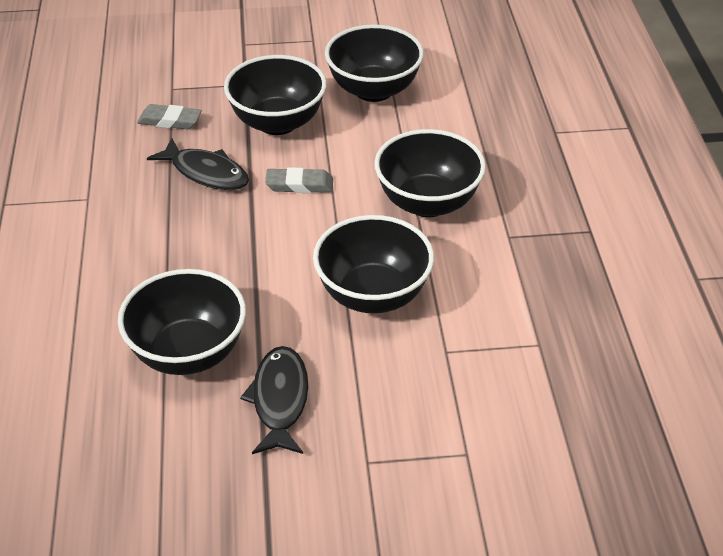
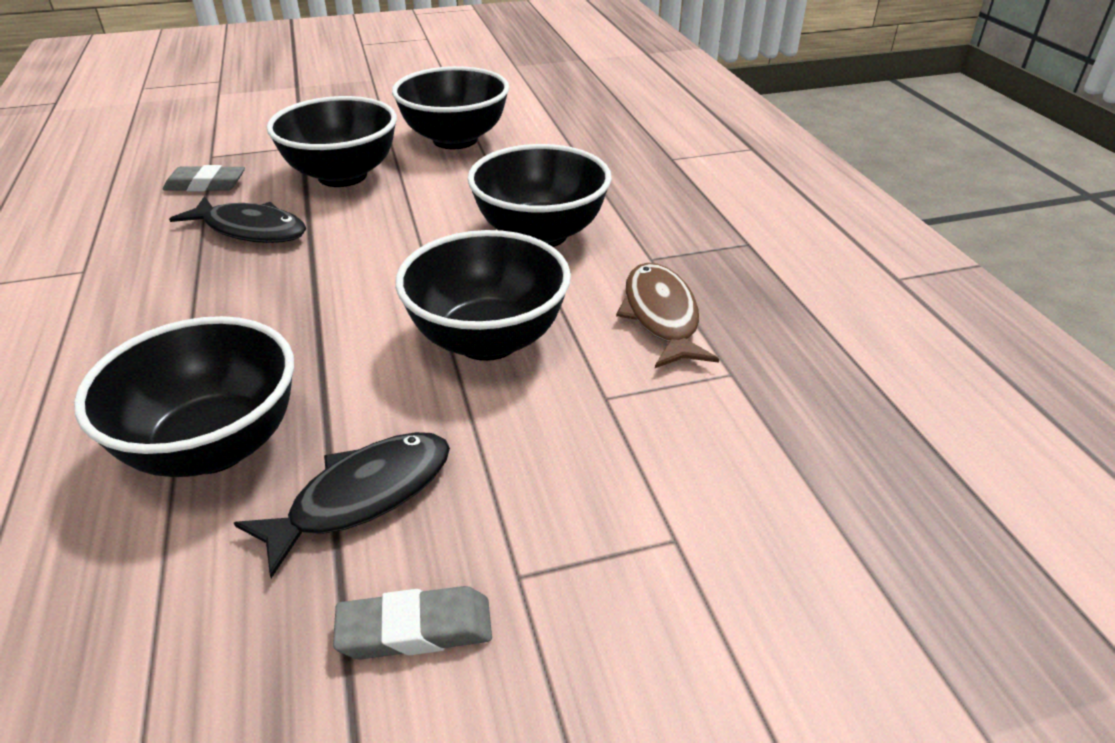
camera: 10 degrees left, 5 degrees down
(279, 400) = (362, 496): black fish -> black fish turned 60 degrees clockwise
(299, 185) = (374, 231): grey eraser -> grey eraser (415, 629)
(502, 291) = (661, 316): none -> brown fish

